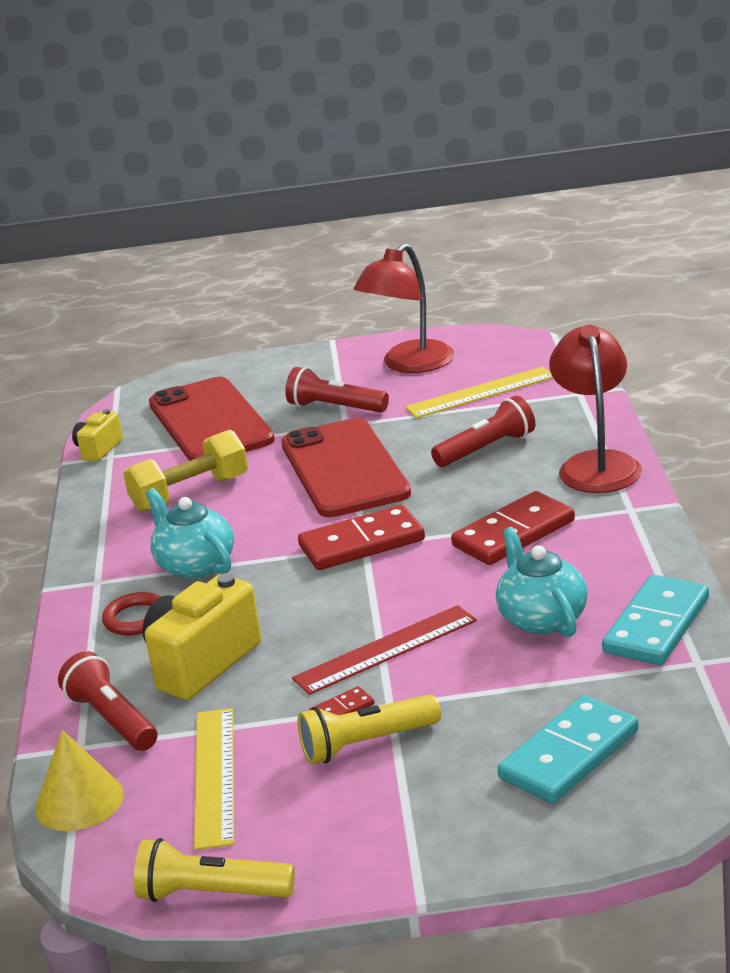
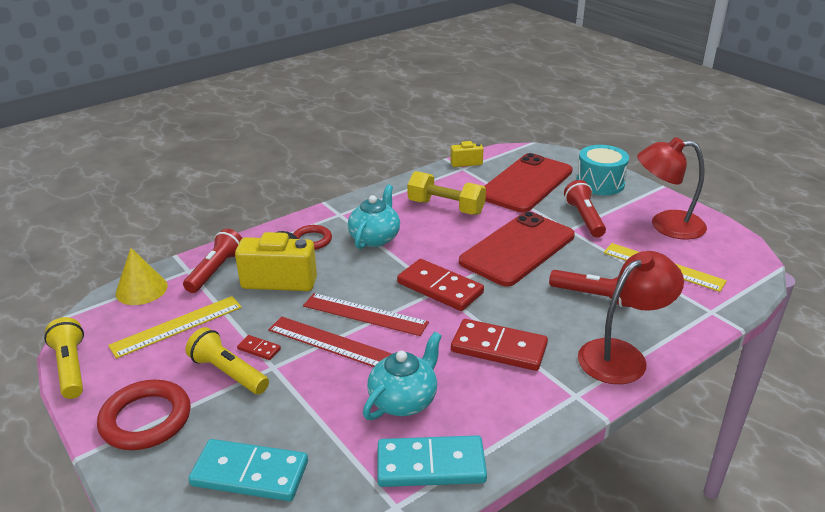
camera: 55 degrees right, 5 degrees up
(276, 374) = (600, 183): none -> turquoise drum
(355, 611) = (365, 314): none -> red ruler
(397, 829) = (146, 419): none -> red ring

